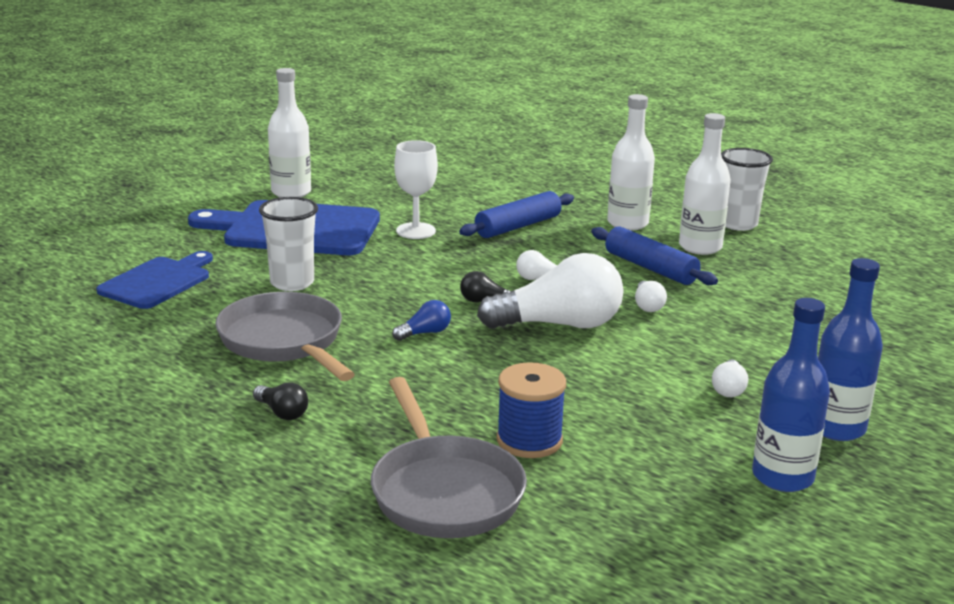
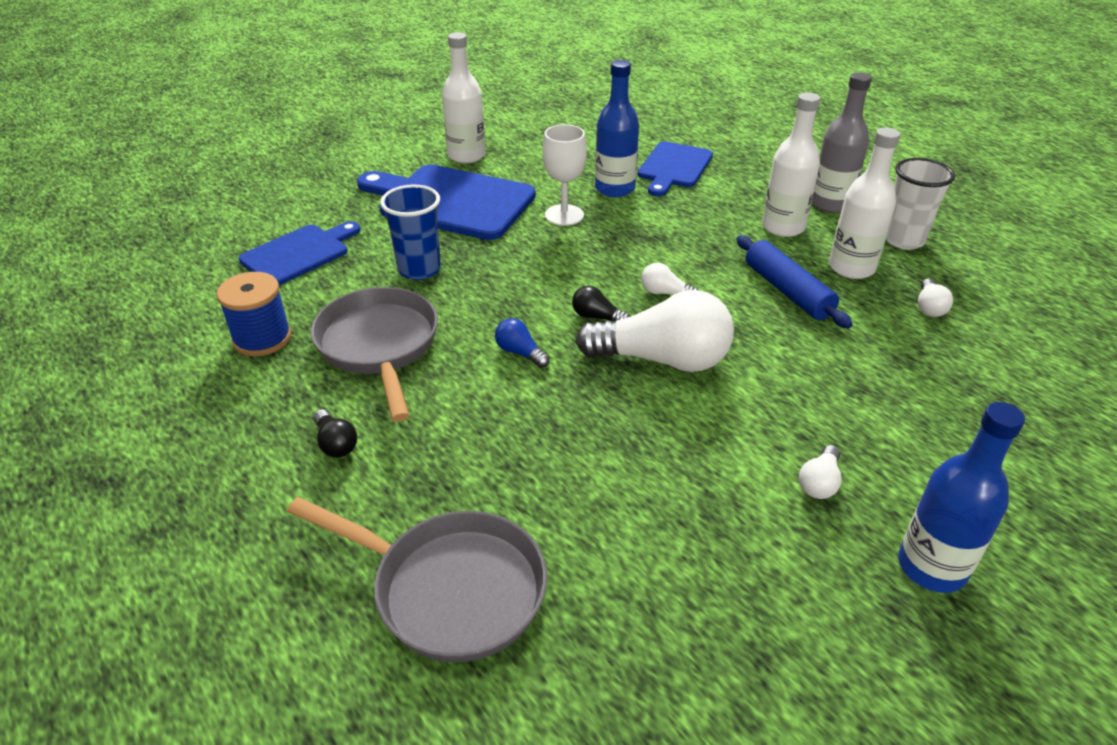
camera: 15 degrees right, 15 degrees up
(292, 283) = (419, 269): white cup -> blue cup
(425, 333) = (520, 353): blue light bulb -> blue light bulb turned 120 degrees counterclockwise
(444, 491) = (449, 589): grey pan -> grey pan turned 60 degrees counterclockwise
(506, 187) = (674, 167): none -> blue cutting board
(518, 226) = (668, 219): blue rolling pin -> none
(529, 440) = (569, 526): blue spool -> blue spool (262, 338)
(648, 306) = (767, 344): white light bulb -> white light bulb (929, 307)
(664, 203) = (830, 204): none -> grey bottle
(782, 477) = (842, 638): blue bottle -> blue bottle (615, 189)

